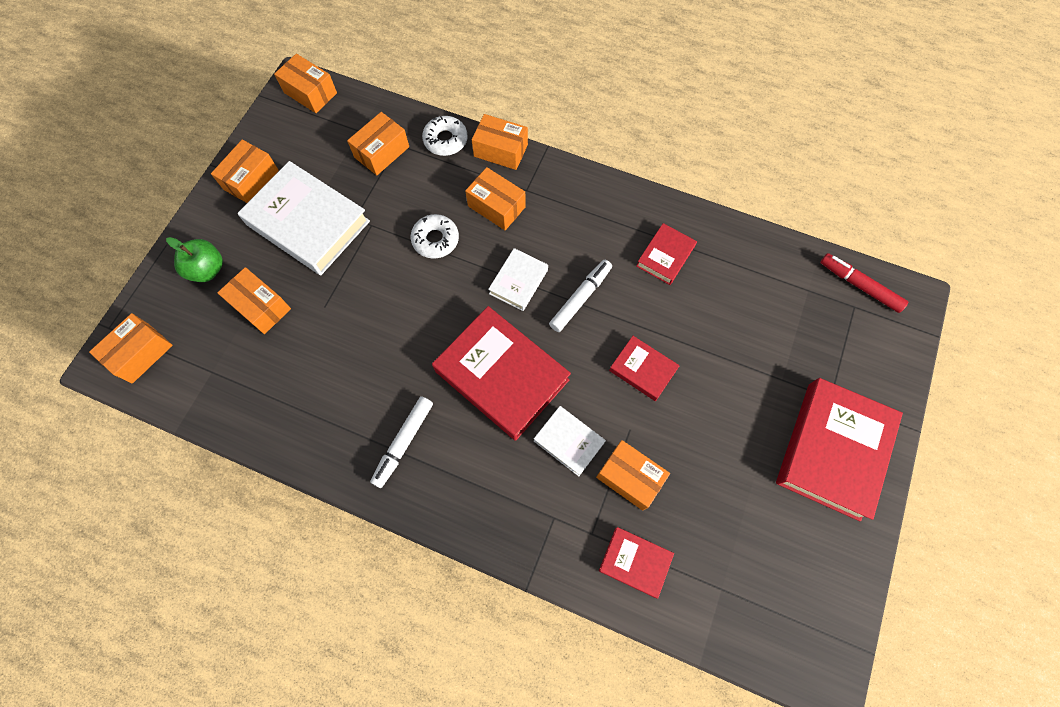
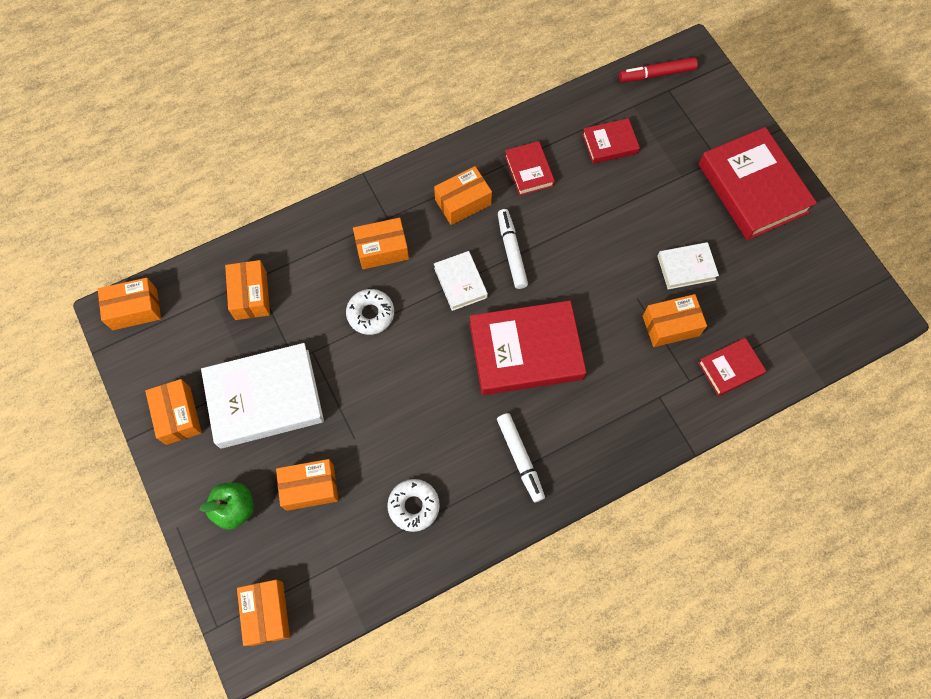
camera: 50 degrees left, 0 degrees up
(445, 140) = (286, 240): white donut -> white donut (414, 506)
(500, 150) = (335, 209): orange box -> orange box (463, 202)
(569, 441) = (613, 344): white book -> white book (686, 268)
(642, 370) = (601, 255): red book -> red book (609, 144)

